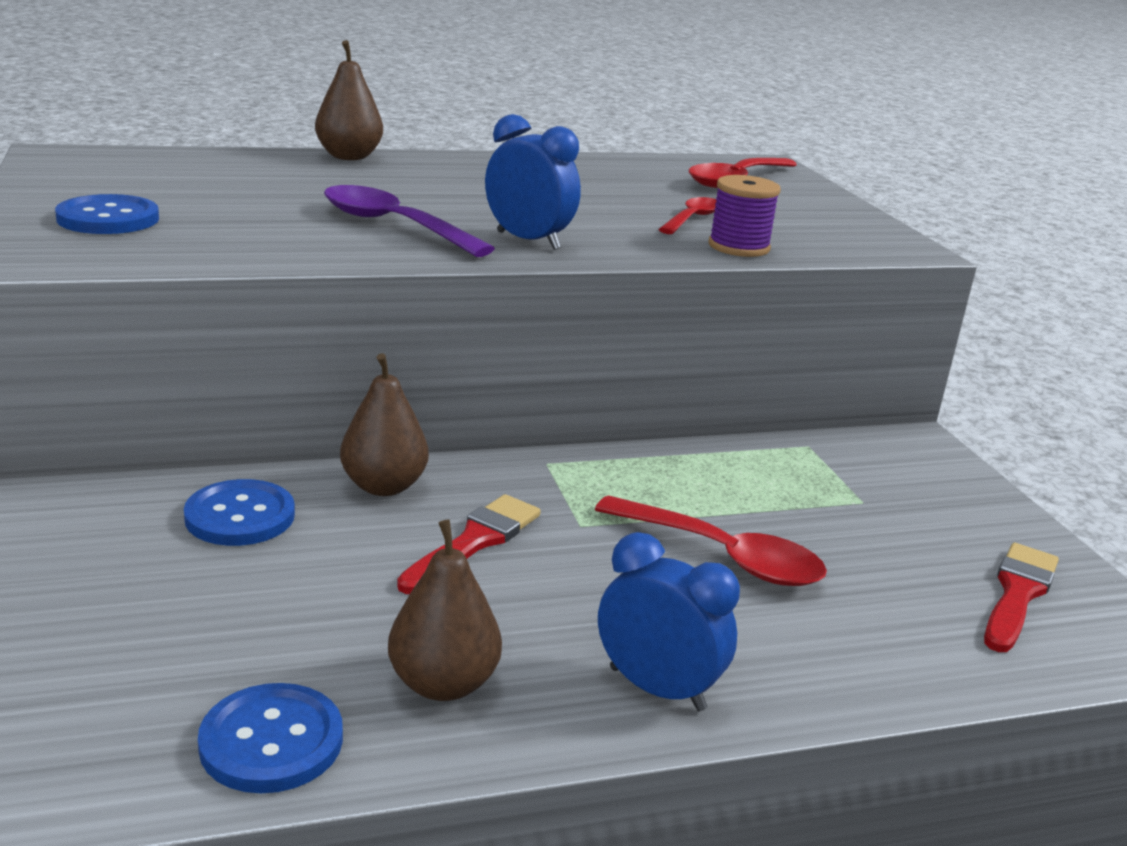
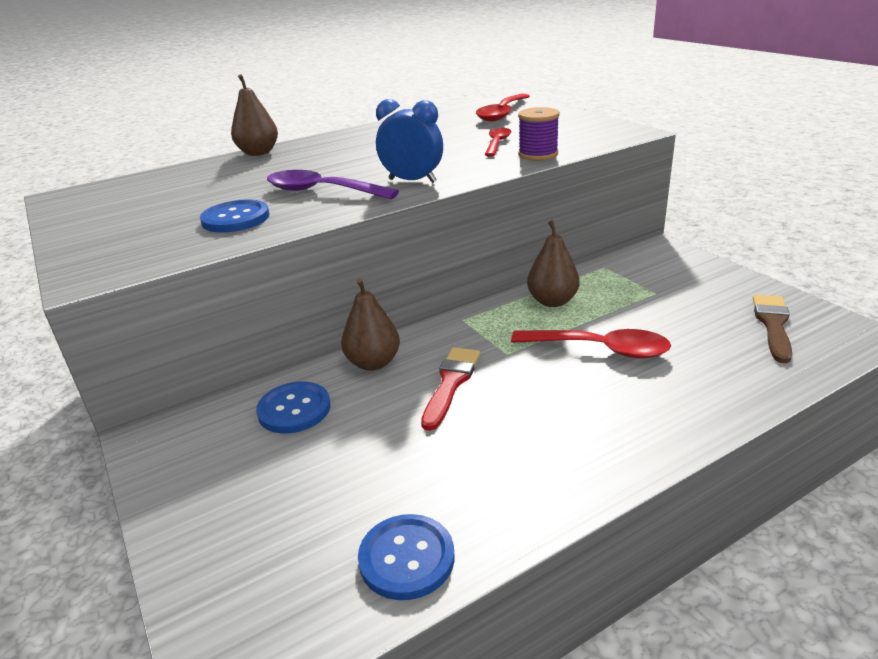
camera: 10 degrees left, 5 degrees up
(108, 218) = (130, 233): blue button -> blue button (235, 219)
(443, 684) = (489, 483): brown pear -> brown pear (552, 301)
(657, 689) = (616, 446): blue clock -> none
(1017, 594) = (773, 324): red brush -> brown brush

